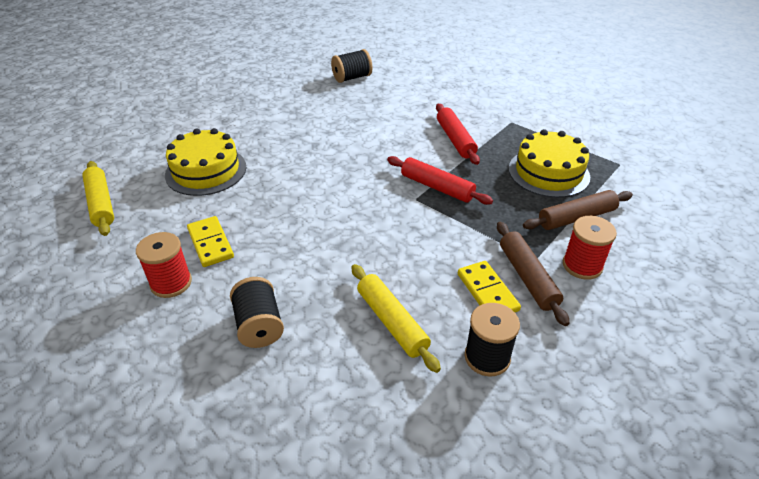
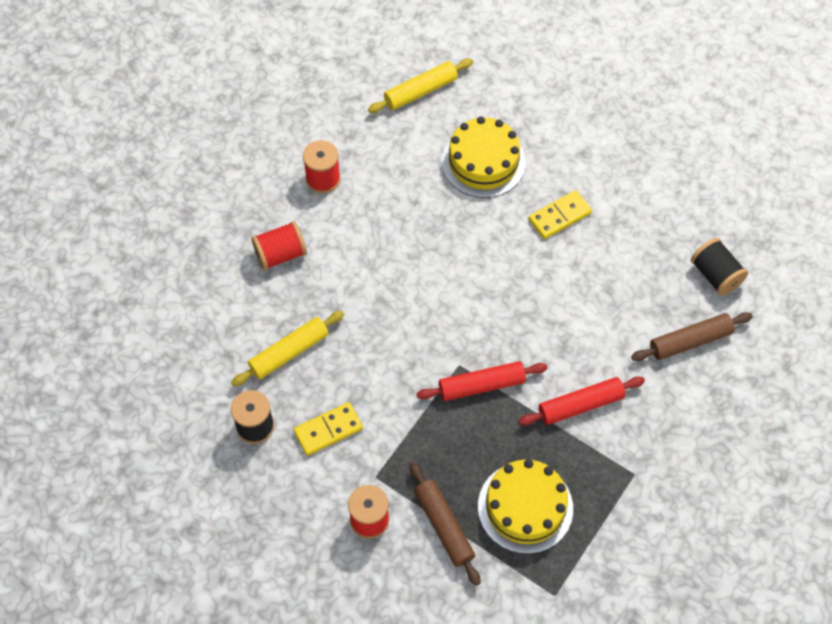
camera: 85 degrees right, 20 degrees up
(210, 243) = (374, 195): yellow domino -> yellow domino (559, 216)
(259, 325) = (280, 254): black spool -> red spool
(437, 187) = (481, 385): red rolling pin -> red rolling pin turned 45 degrees clockwise
(527, 277) = (349, 467): brown rolling pin -> brown rolling pin (690, 341)

